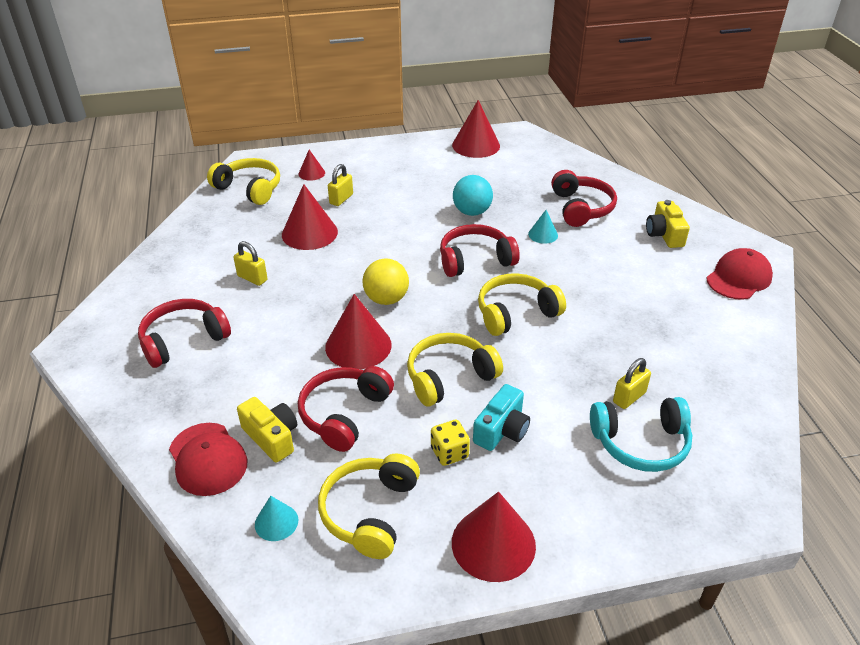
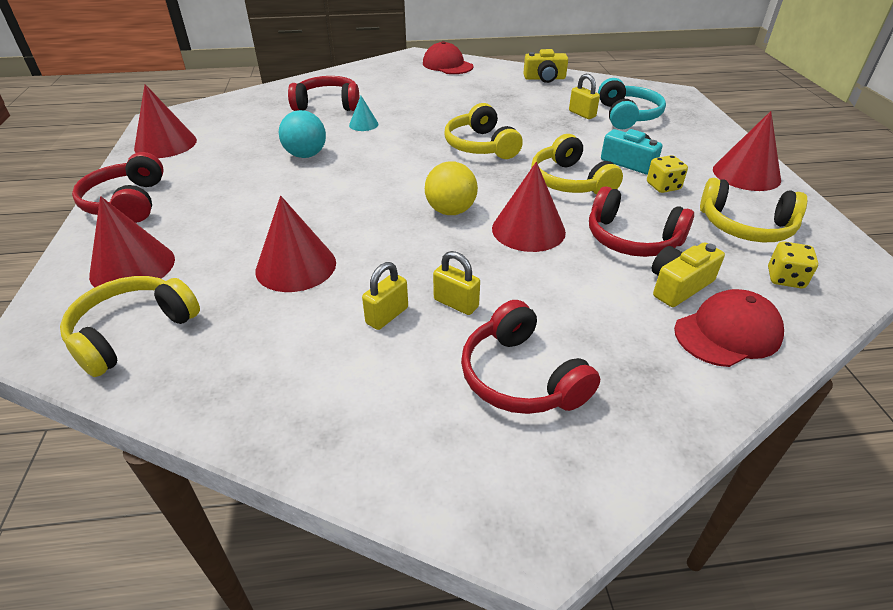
camera: 85 degrees left, 0 degrees up
(276, 522) = (785, 278): turquoise cone -> yellow dice
(311, 173) = (132, 267): red cone -> red cone, size x1.90
(341, 199) = (224, 240): yellow padlock -> yellow padlock (456, 303)
(475, 260) = (394, 159): red headphones -> red headphones (127, 202)
(664, 234) = (383, 79): yellow camera -> yellow camera (544, 78)

